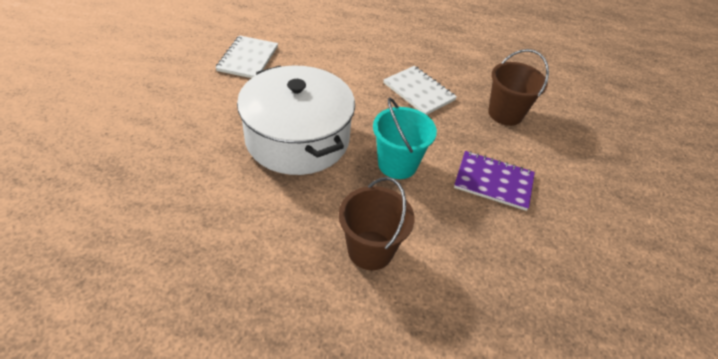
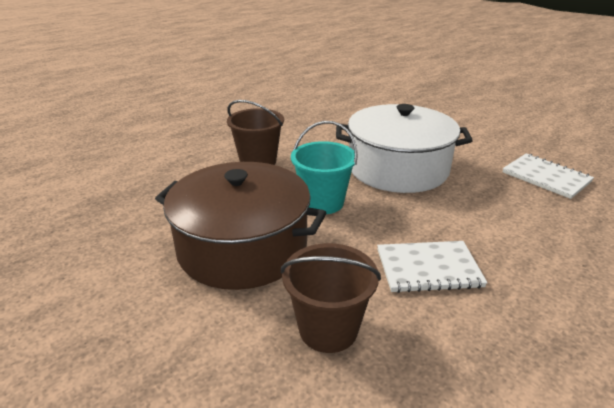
camera: 130 degrees right, 15 degrees down
(493, 182) = (242, 247): purple notebook -> brown pot

